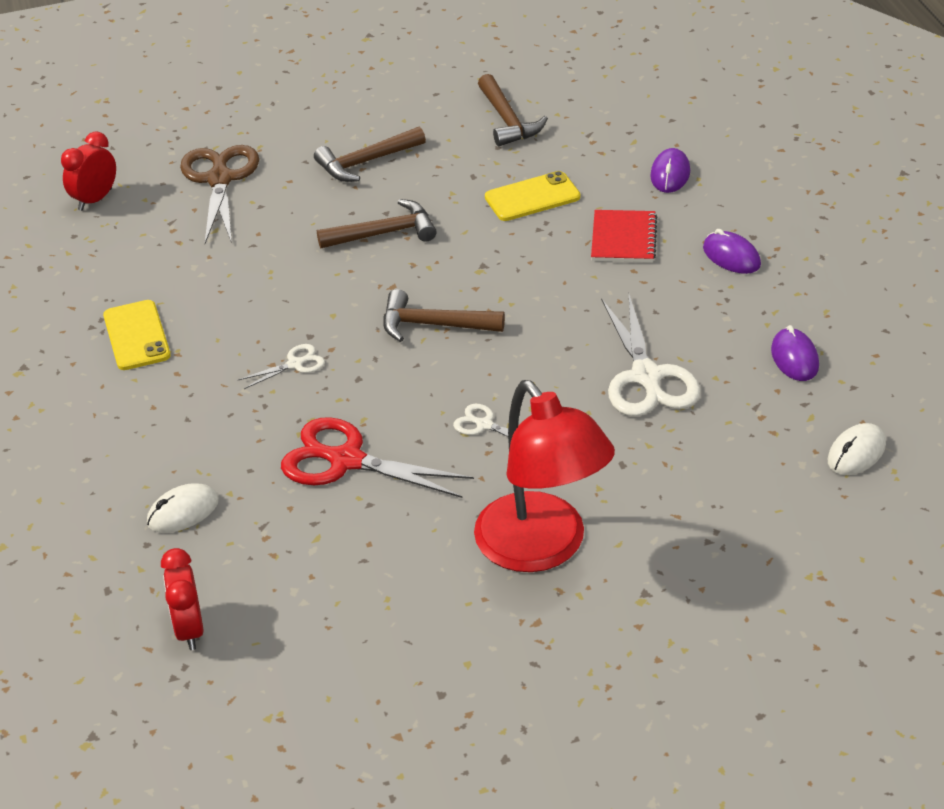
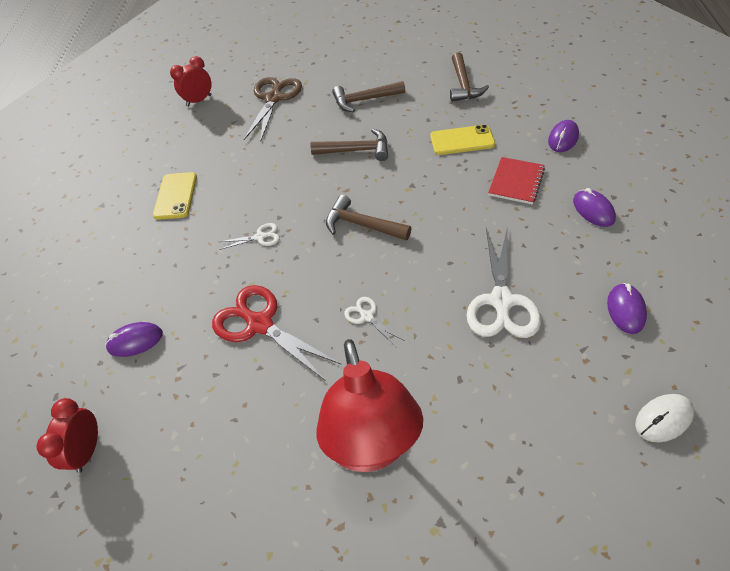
camera: 20 degrees right, 10 degrees up
(183, 512) = (135, 341): white mouse -> purple mouse

